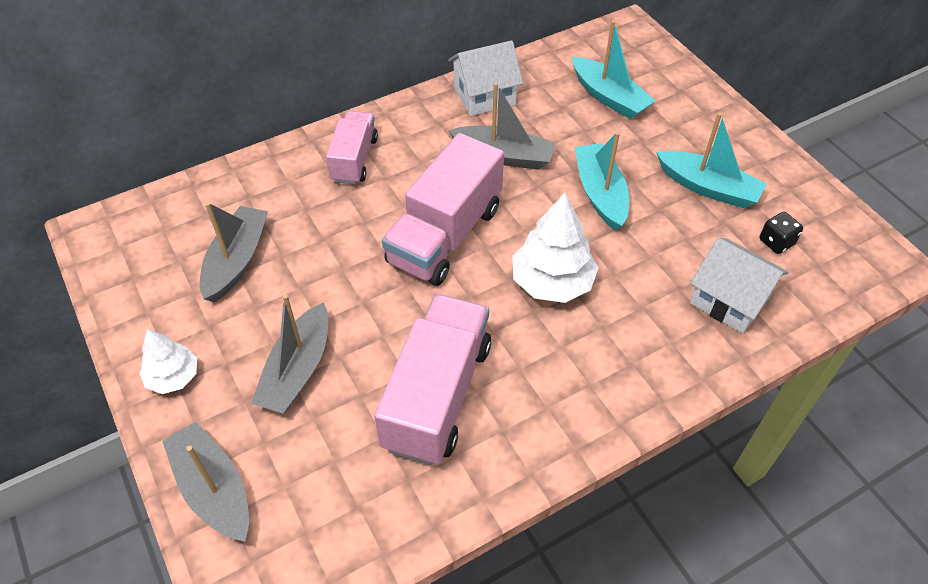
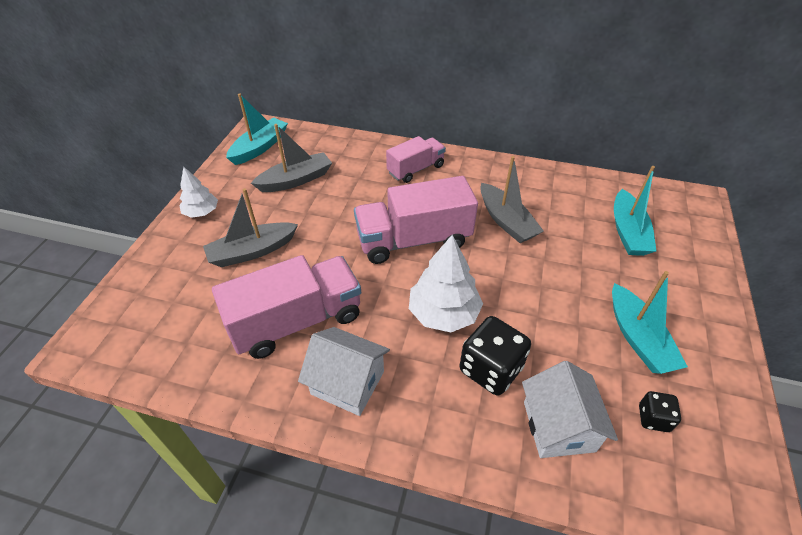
camera: 45 degrees right, 5 degrees down
(213, 489) = (147, 276): grey boat -> none
(484, 96) = (537, 181): white house -> white house (347, 383)
(600, 193) = (545, 285): turquoise boat -> turquoise boat (259, 147)
(640, 298) = (490, 369): none -> black dice

